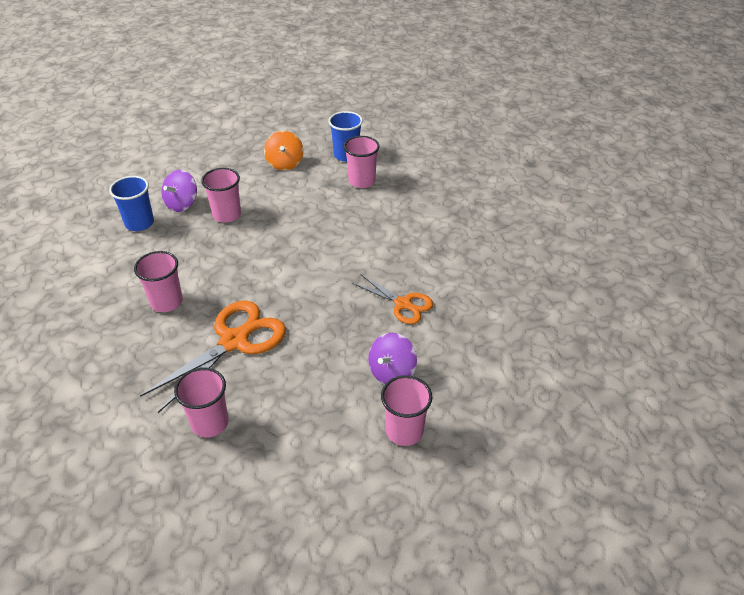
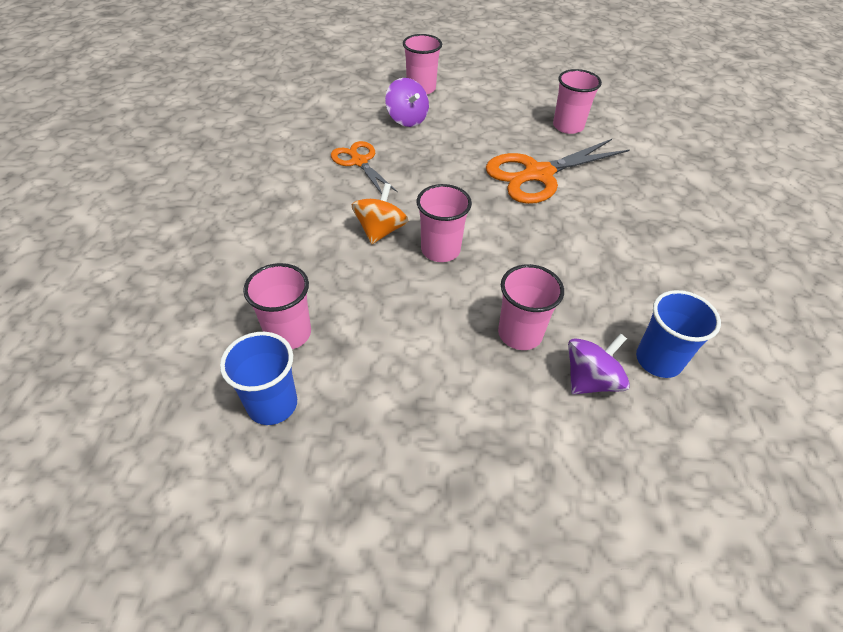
camera: 160 degrees left, 5 degrees up
(166, 302) = (609, 230): pink cup -> pink cup (440, 250)
(285, 163) = (390, 422): orange spinning top -> orange spinning top (380, 231)
(392, 372) = (407, 119): purple spinning top -> purple spinning top turned 90 degrees clockwise

